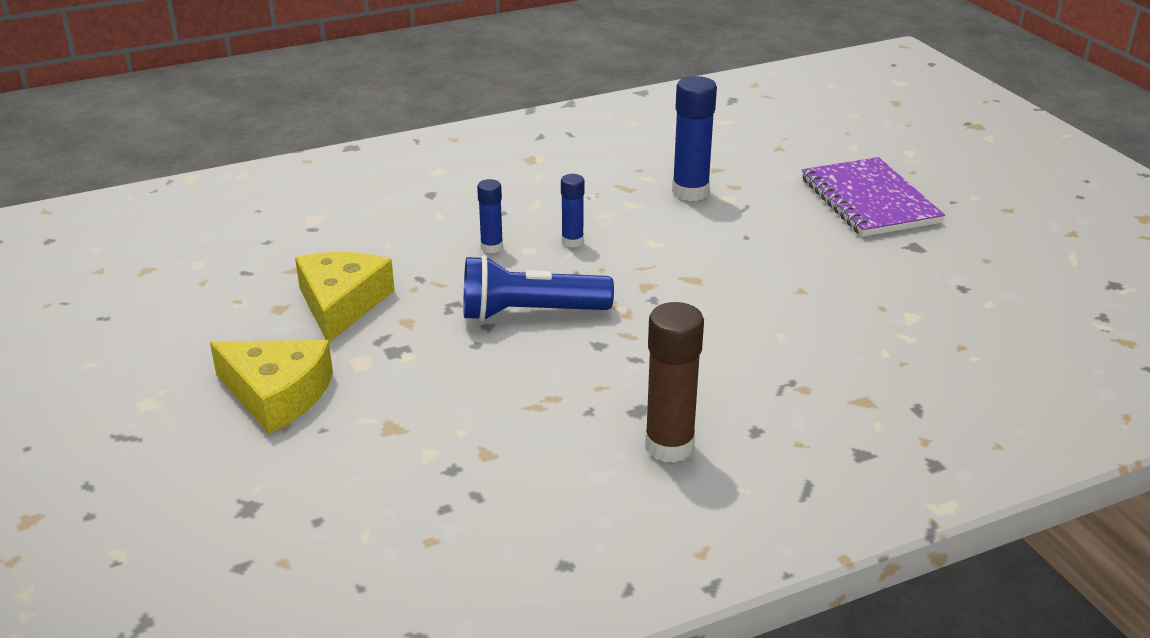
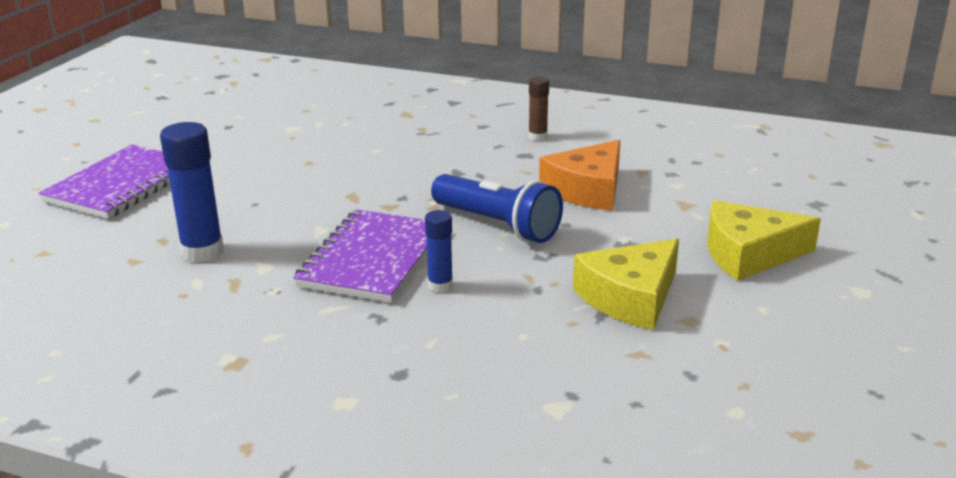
camera: 135 degrees left, 5 degrees down
(277, 394) = (748, 254): yellow cheese -> yellow cheese turned 75 degrees counterclockwise
(508, 394) = (587, 190): none -> orange cheese
(572, 241) = (372, 259): blue glue stick -> purple notebook
(669, 446) = (537, 137): brown glue stick -> brown glue stick, size x0.57

